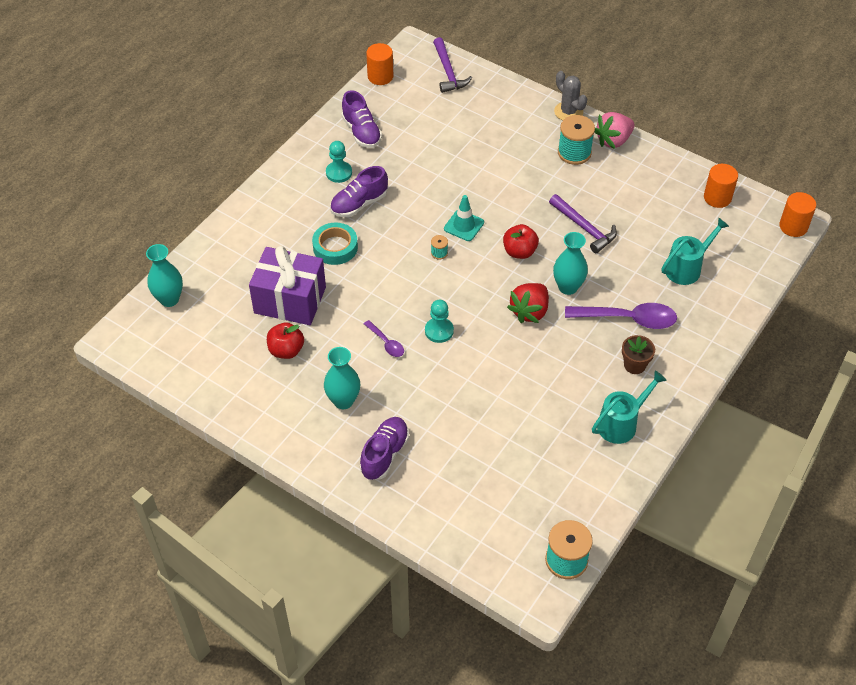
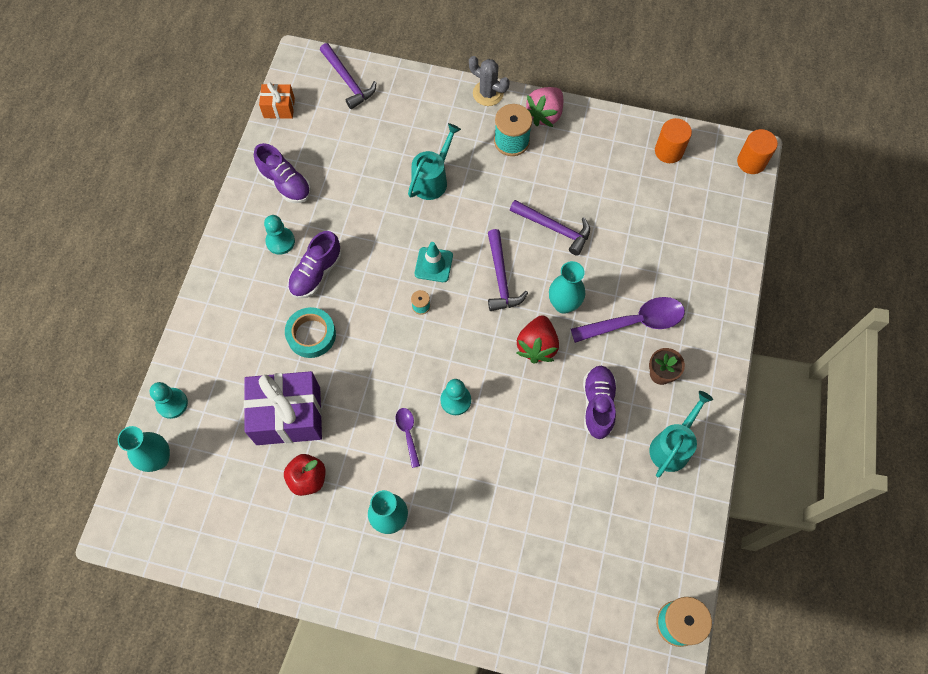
camera: 20 degrees left, 15 degrees up
(198, 263) = (172, 403): none -> turquoise pawn
(380, 76) = (279, 108): orange cylinder -> orange gift
(384, 454) = (456, 567): purple shoe -> purple shoe (597, 405)
(386, 343) = (408, 433): purple spoon -> purple spoon turned 135 degrees counterclockwise
(519, 252) = (501, 278): red apple -> purple hammer
(687, 267) = (669, 243): turquoise watering can -> turquoise watering can (432, 179)

